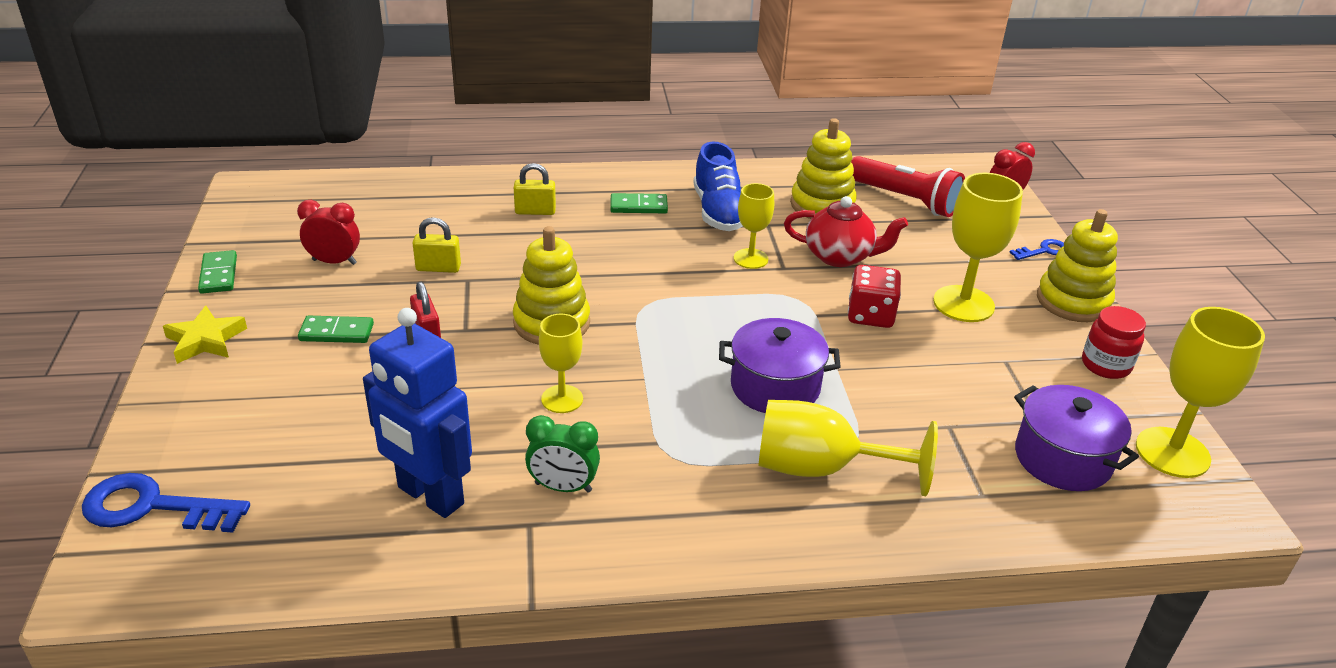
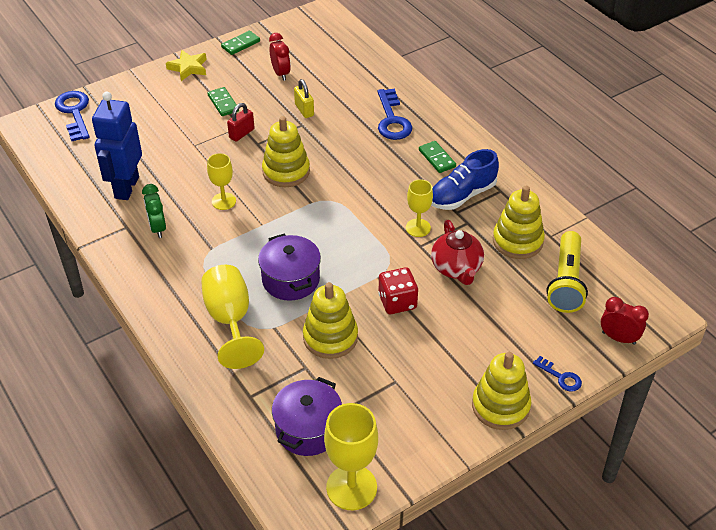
camera: 65 degrees right, 10 degrees up
(535, 211) = (392, 120): yellow padlock -> blue key
(904, 387) = (330, 337): none -> yellow stacking toy
(905, 200) = (566, 282): red flashlight -> yellow flashlight
(963, 304) = (448, 345): yellow goblet -> none
(1105, 365) = (429, 437): red jar -> none

